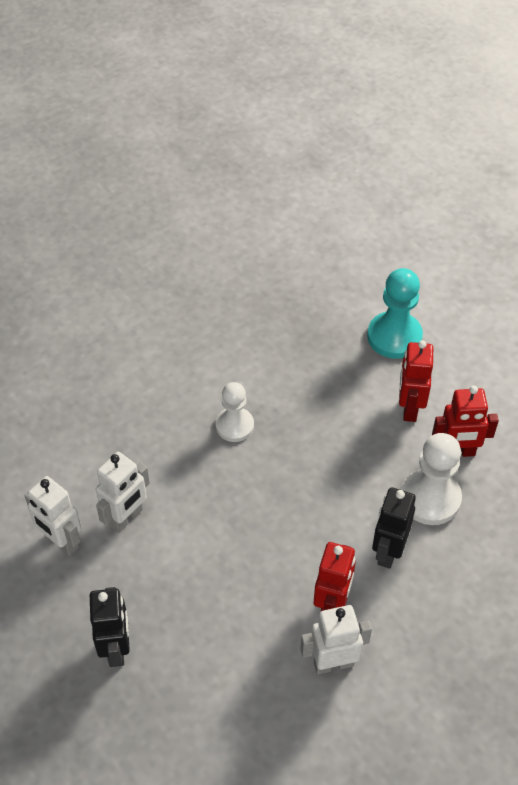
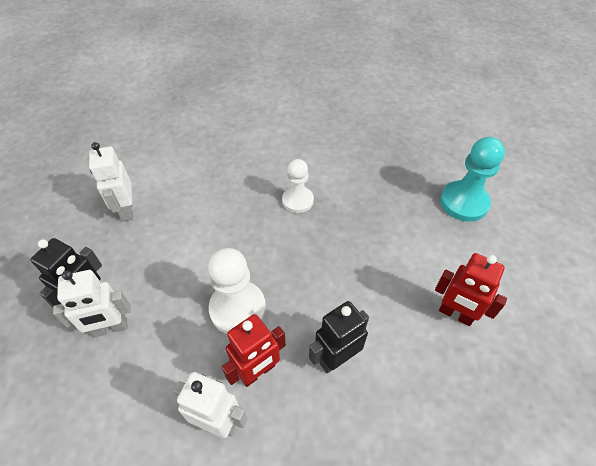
camera: 35 degrees right, 0 degrees up
(126, 518) = (177, 219): white robot -> white robot (110, 328)
(409, 408) = (438, 258): red robot -> none
(430, 498) = (404, 337): white pawn -> white pawn (238, 309)

